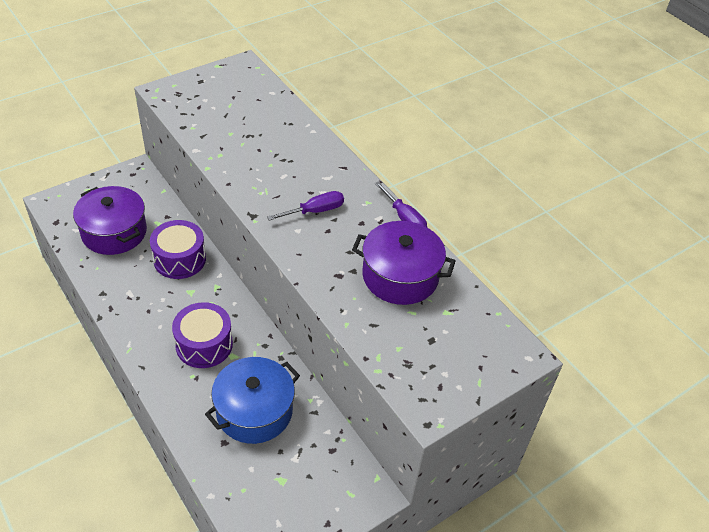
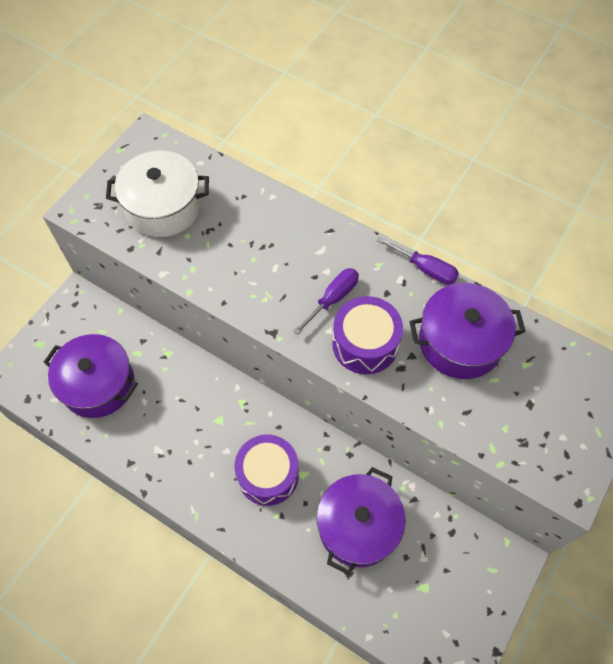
camera: 20 degrees left, 15 degrees up
(179, 259) = (186, 386): purple drum -> purple drum (365, 344)
(225, 110) = (163, 207): none -> white pot
(254, 411) = (358, 526): blue pot -> purple pot

